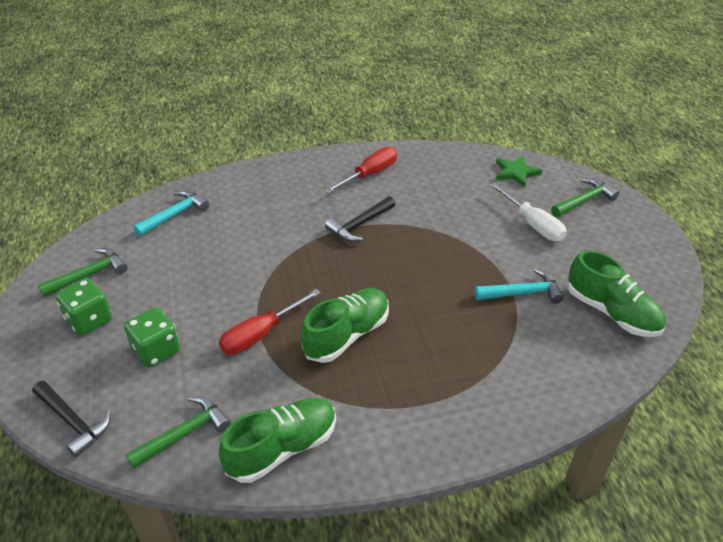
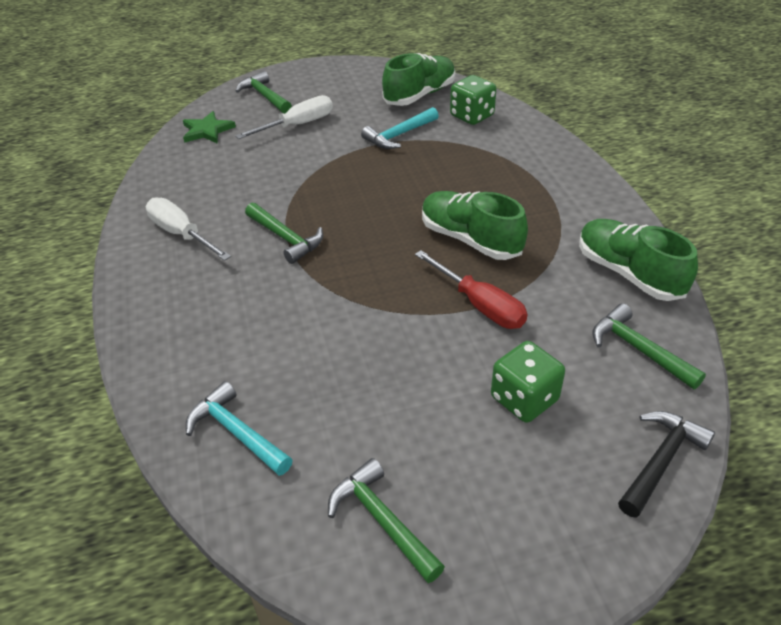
camera: 90 degrees left, 0 degrees up
(89, 320) = (481, 493): green dice -> green dice (472, 116)
(359, 225) = (285, 238): black hammer -> green hammer
(369, 174) = (181, 234): red screwdriver -> white screwdriver
(522, 293) = (399, 135): turquoise hammer -> turquoise hammer turned 120 degrees counterclockwise

